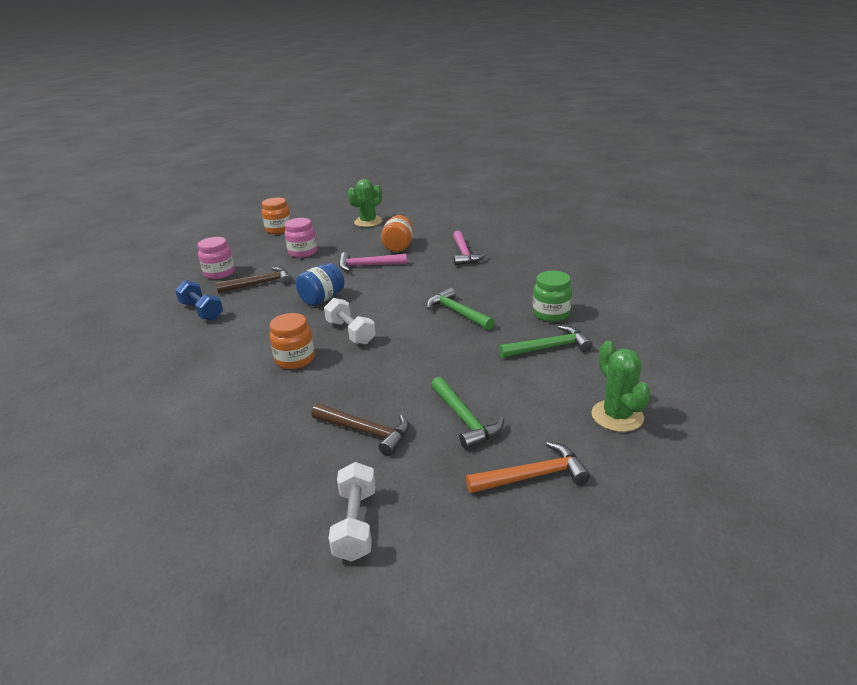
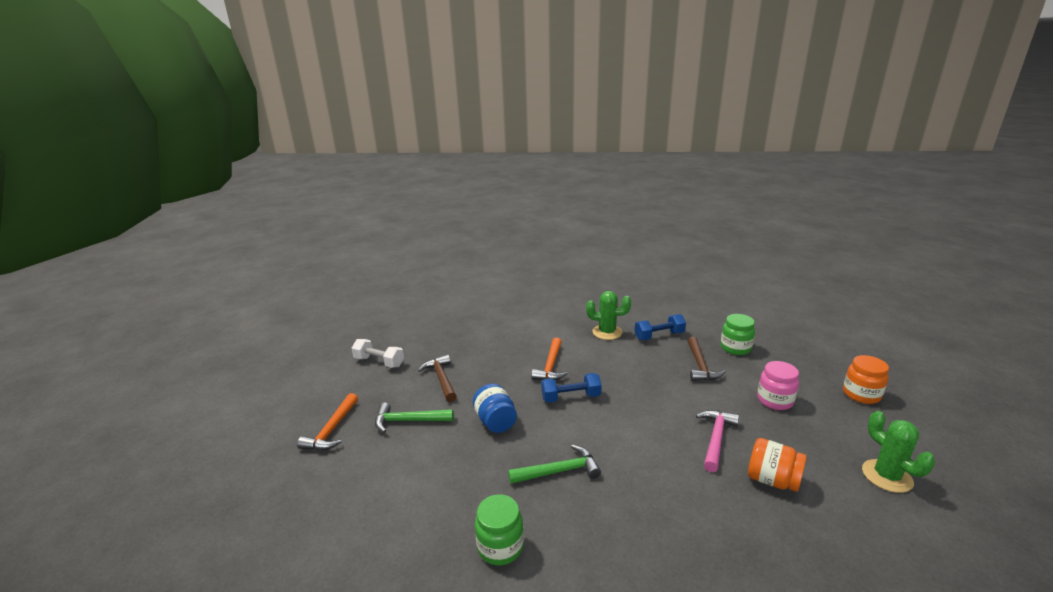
camera: 115 degrees right, 5 degrees down
(219, 273) = (735, 348): pink jar -> green jar
(295, 359) = (550, 366): orange jar -> orange hammer
(322, 299) = (645, 394): blue jar -> blue jar (495, 422)
(350, 332) = (571, 397): white dumbbell -> blue dumbbell
(366, 432) = (441, 379): brown hammer -> brown hammer turned 105 degrees clockwise
(464, 254) = (721, 539): pink hammer -> none
(549, 348) = (443, 509): green hammer -> none
(617, 416) = (324, 501): green cactus -> green cactus (607, 332)

